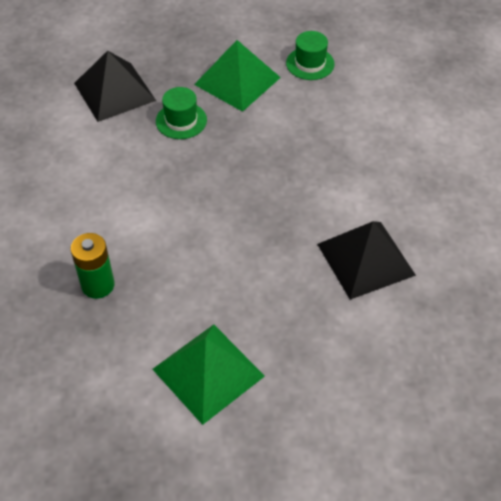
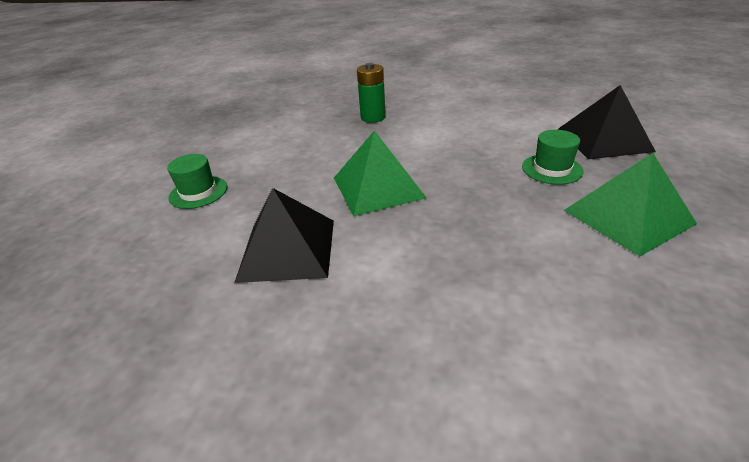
camera: 115 degrees right, 15 degrees down
(208, 372) = (263, 147): green pyramid -> green pyramid (378, 187)
(310, 63) = (682, 297): green hat -> green hat (198, 192)

